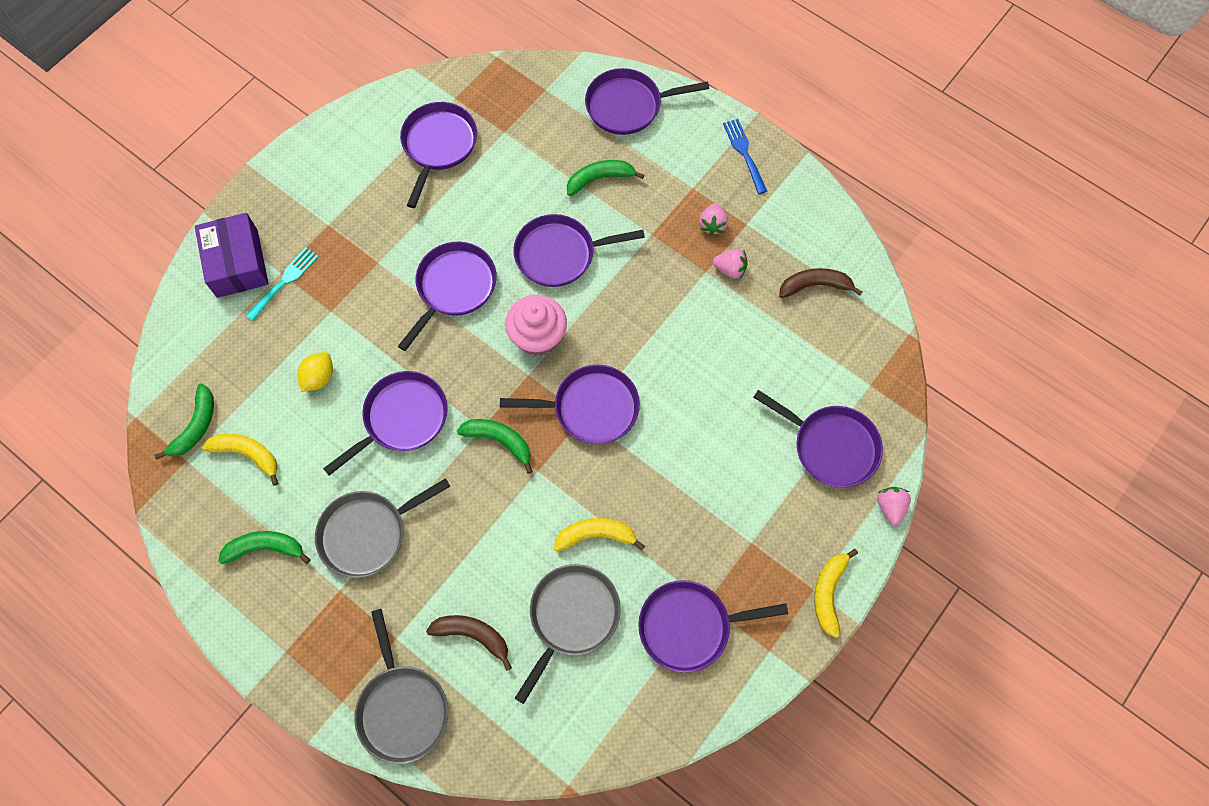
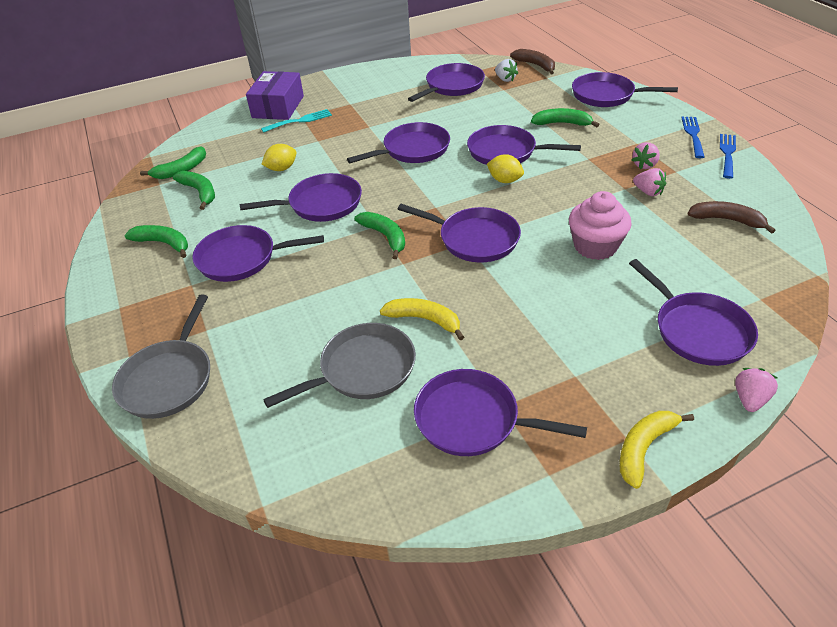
camera: 30 degrees right, 25 degrees down
(248, 454) = (200, 192): yellow banana -> green banana
(367, 533) = (241, 258): grey pan -> purple pan
(473, 635) = (268, 351): brown banana -> brown banana (535, 65)
(496, 109) = (505, 79): none -> white strawberry
(538, 336) = (458, 189): pink cupcake -> pink cupcake (595, 246)
(580, 304) = (504, 180): none -> yellow lemon
(787, 175) = (727, 154): none -> blue fork

